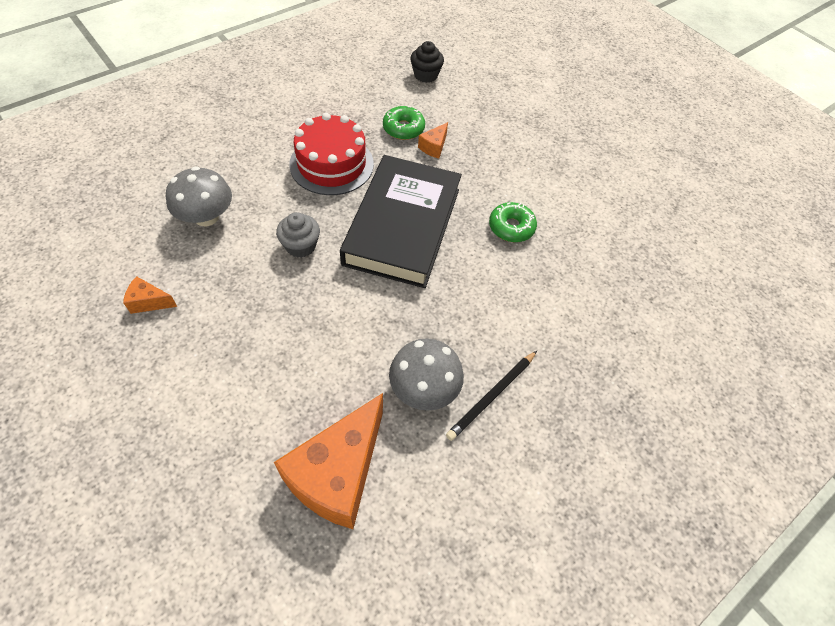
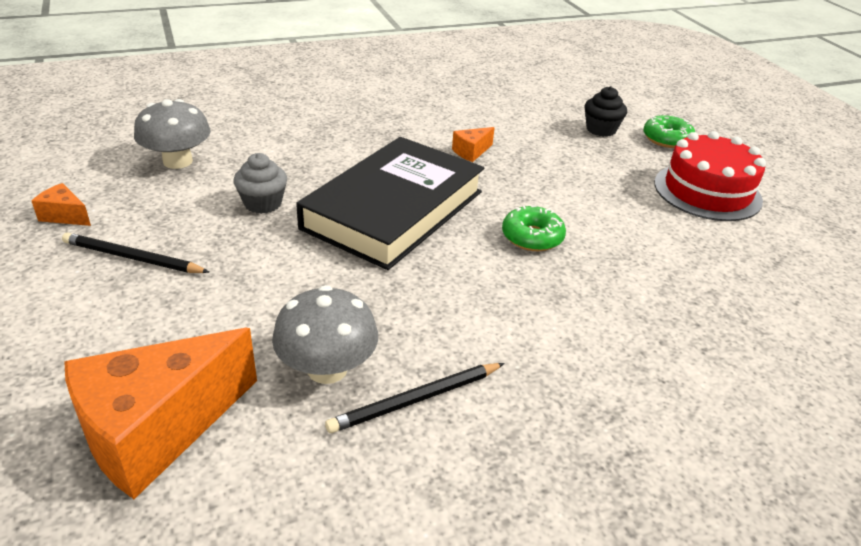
camera: 20 degrees right, 20 degrees down
(231, 330) = (132, 258): none -> black pencil
(331, 164) = (343, 145): red cake -> red cake (707, 191)
(403, 128) = (443, 132): green donut -> green donut (667, 139)
(425, 75) = (494, 96): black cupcake -> black cupcake (601, 129)

